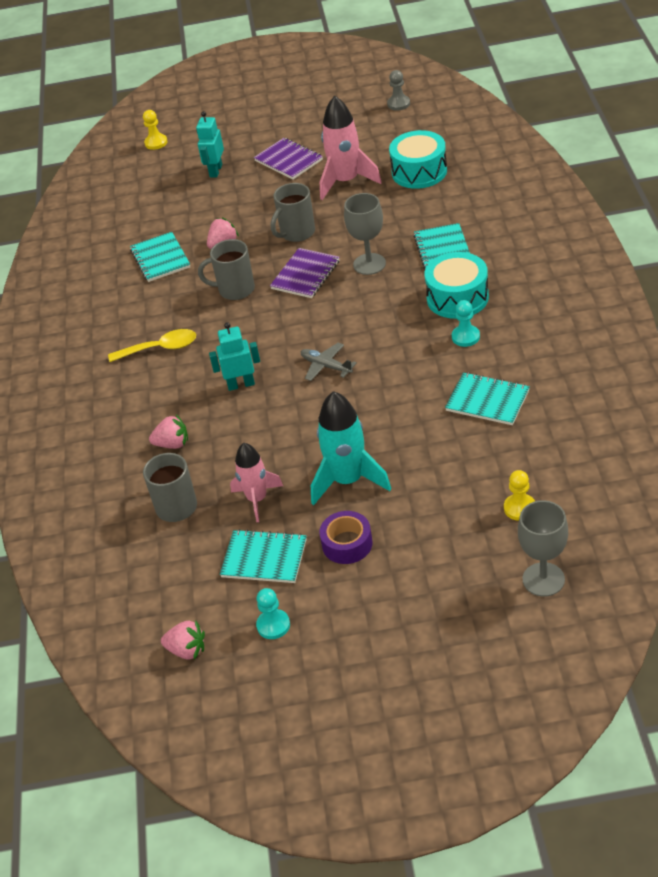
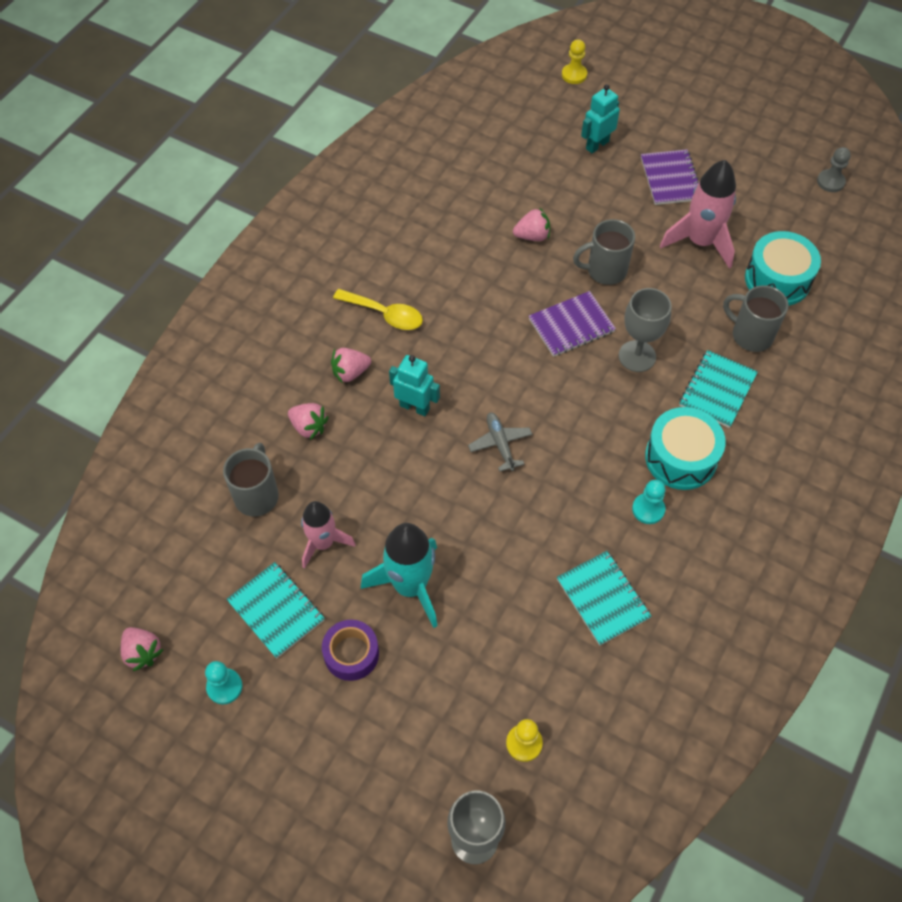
camera: 30 degrees right, 15 degrees up
(160, 259) = (467, 213): turquoise notebook -> none
(170, 395) = (350, 372): none -> pink strawberry
(235, 289) = (498, 296): grey mug -> grey mug (750, 335)

